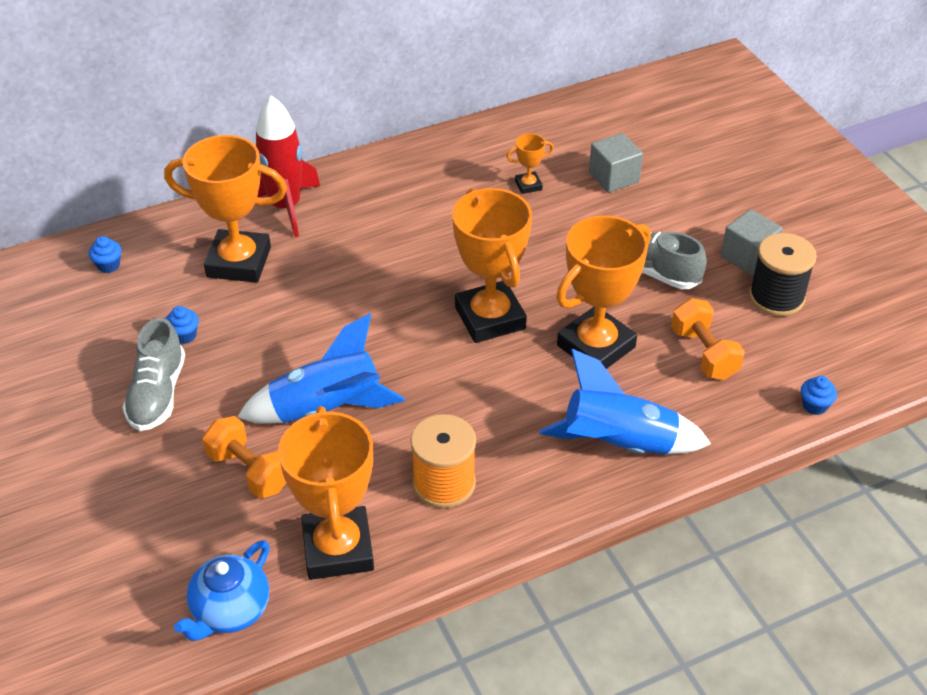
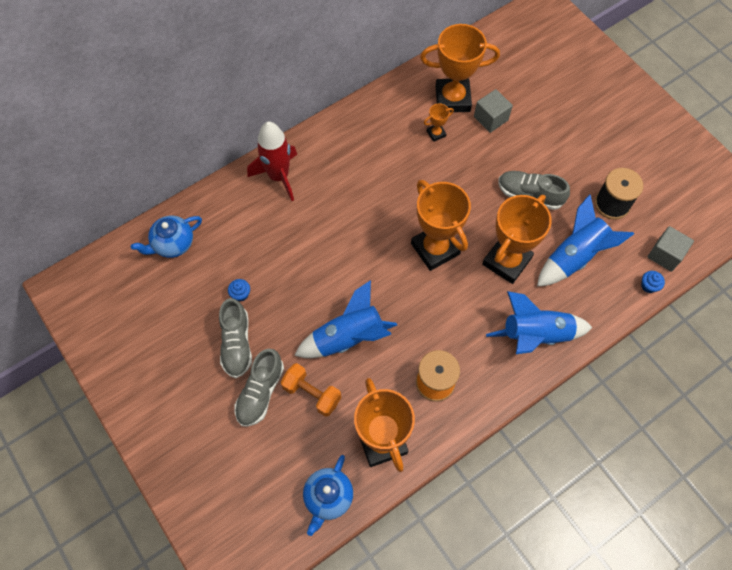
camera: 10 degrees left, 20 degrees up
(108, 265) = (173, 244): blue cupcake -> blue teapot
(172, 459) = (260, 392): none -> grey shoe
(239, 262) = (260, 228): orange trophy -> orange trophy (452, 99)
(704, 353) = (574, 256): orange dumbbell -> blue rocket
(748, 257) = (589, 173): grey cube -> grey cube (665, 255)

